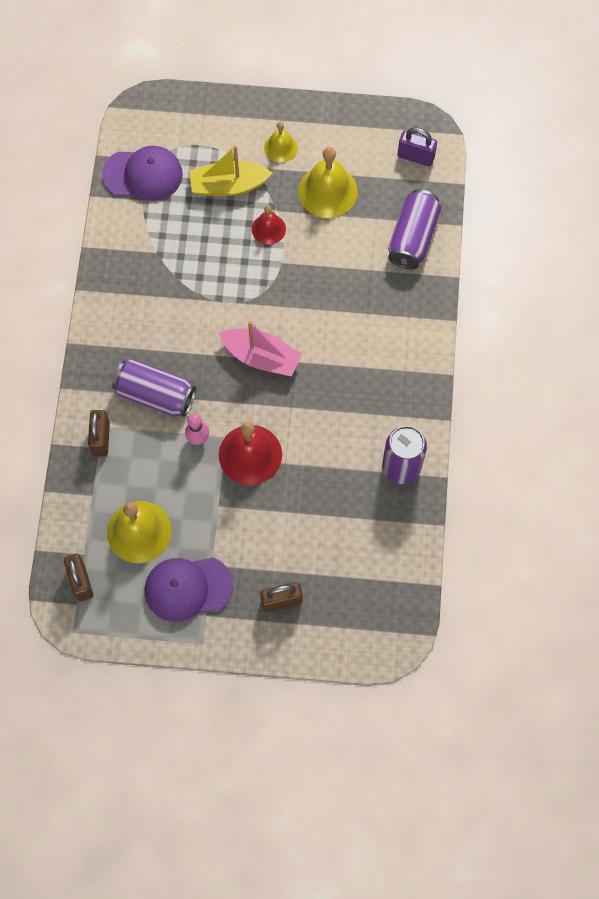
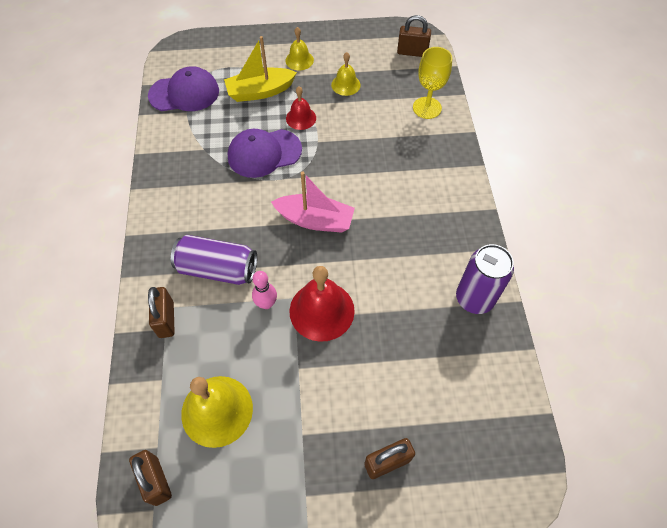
camera: 10 degrees left, 10 degrees down
(188, 588) = (280, 466): purple cap -> purple cap (264, 153)
(327, 191) = (345, 85): yellow bell -> yellow bell, size x0.57
(413, 237) = (427, 108): purple can -> yellow goblet
(415, 156) = (412, 52): purple padlock -> brown padlock

